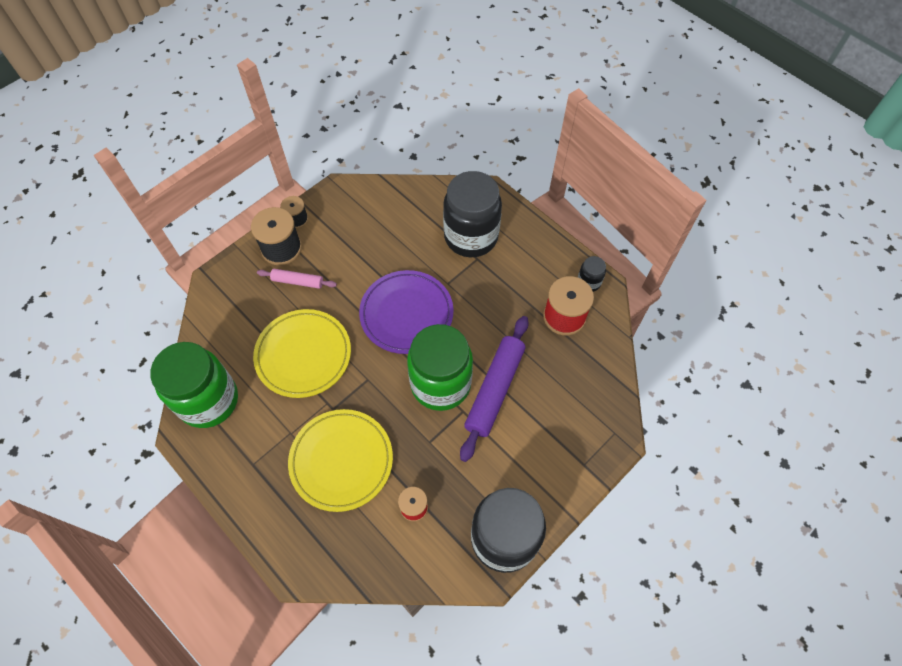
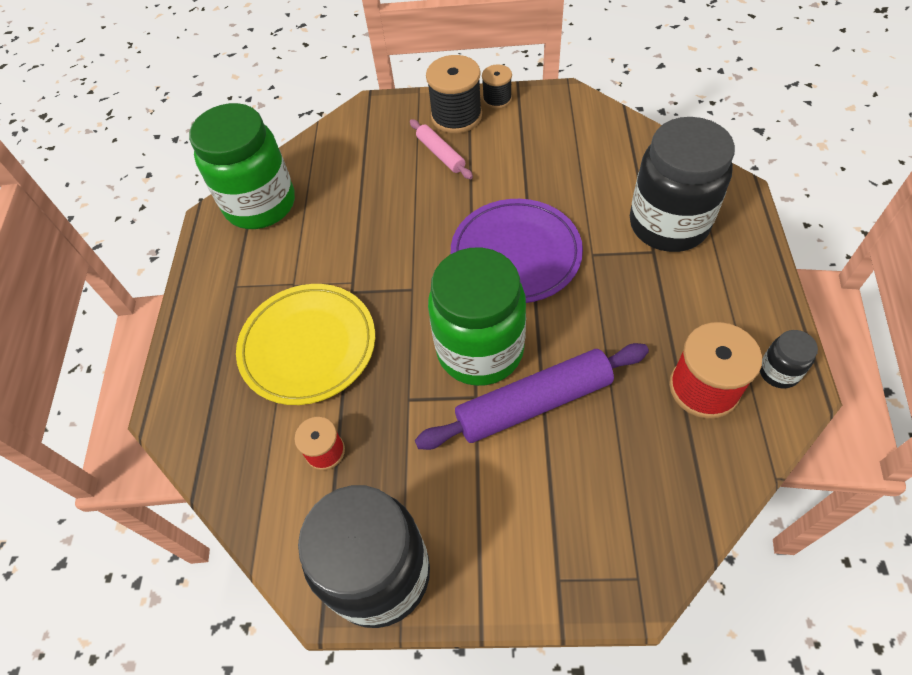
camera: 50 degrees right, 5 degrees down
(303, 355) = (377, 223): yellow plate -> none

